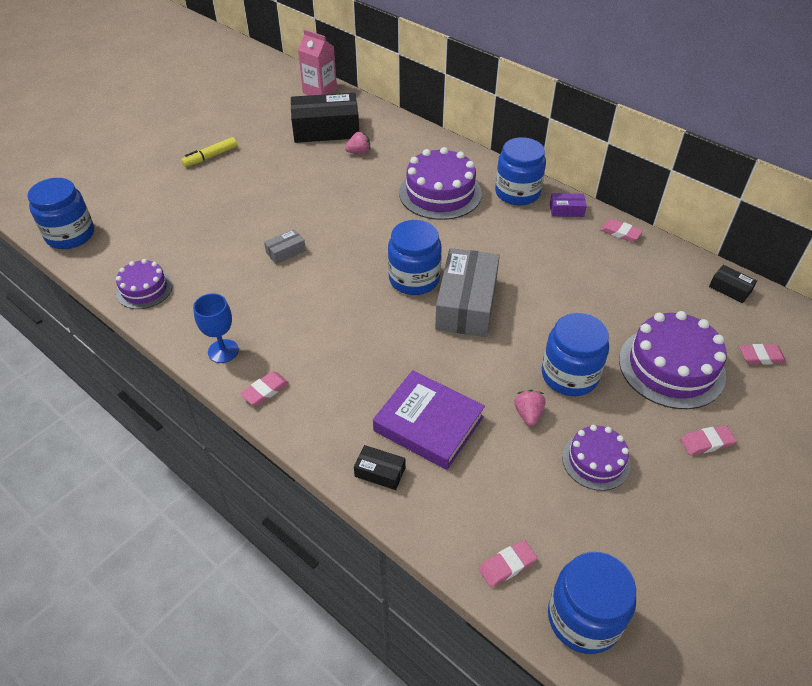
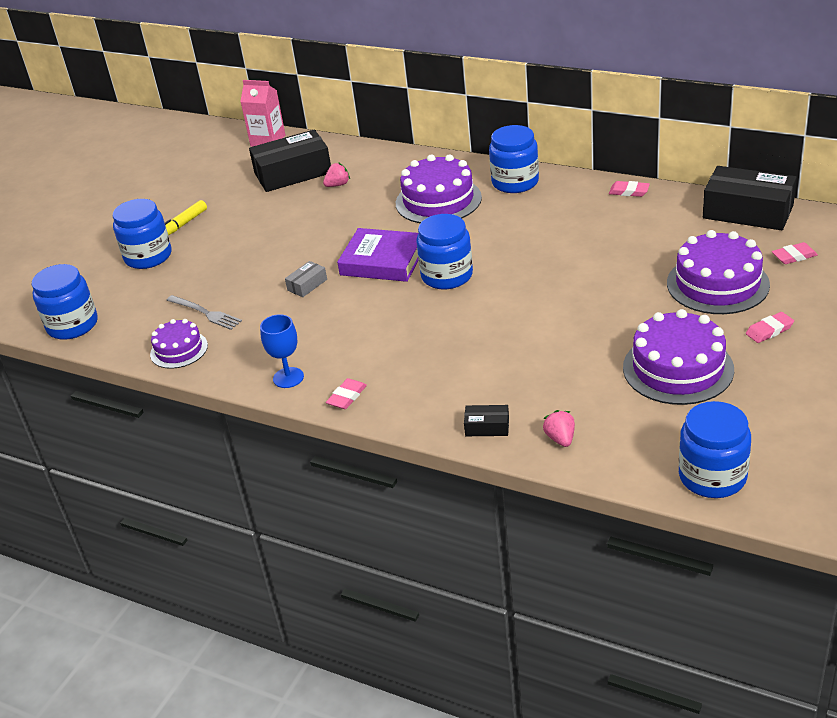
camera: 10 degrees left, 10 degrees down
(185, 256) = (205, 313): none -> grey fork
(428, 424) = (515, 381): purple book -> purple book (383, 261)
(466, 304) = (507, 283): grey box -> none
(507, 565) = (631, 460): pink eraser -> none
(528, 414) = (603, 351): pink strawberry -> pink strawberry (560, 438)
(566, 210) = (569, 185): purple box -> none
(569, 375) = (628, 313): blue jar -> blue jar (148, 256)
(596, 461) = (678, 368): purple cake -> purple cake, size x1.71
(730, 289) = (747, 212): black box -> black box, size x2.25

